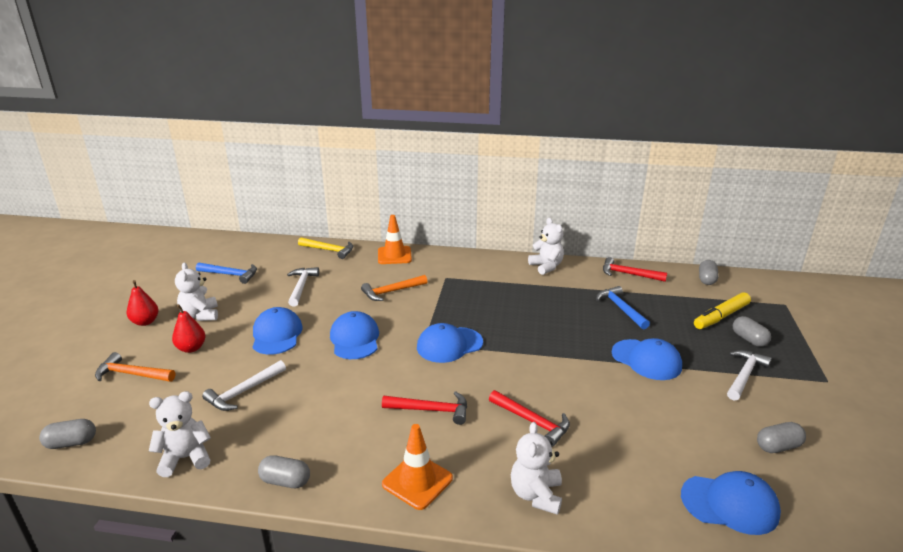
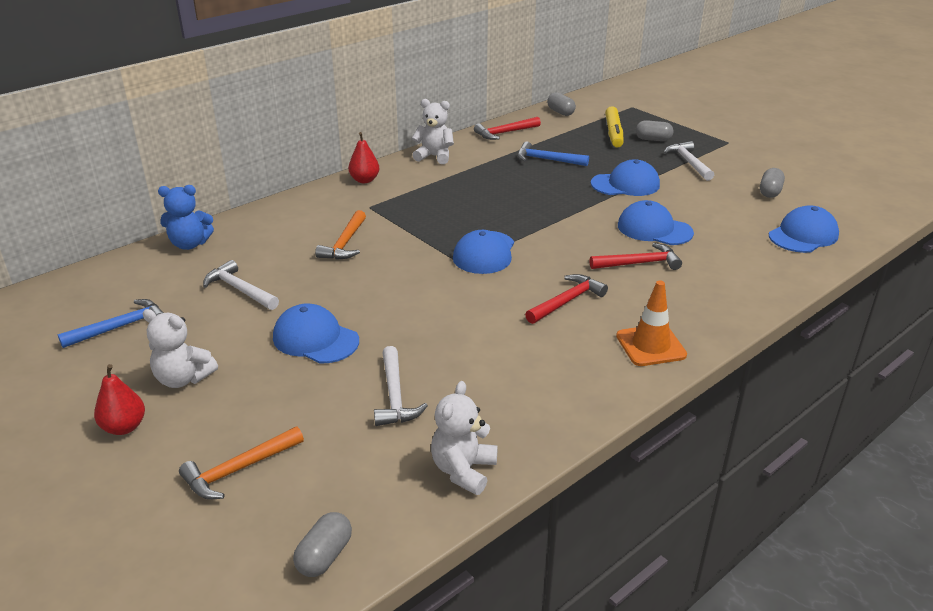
camera: 50 degrees left, 5 degrees up
(191, 348) = (250, 407): red pear -> red pear (364, 180)
(285, 481) = (573, 416): grey capsule -> none
(329, 250) = (190, 244): yellow hammer -> blue teddy bear
(355, 339) = (398, 296): blue cap -> blue cap (654, 229)
(394, 255) = (276, 214): orange traffic cone -> none
(536, 495) = (722, 300): white teddy bear -> none

